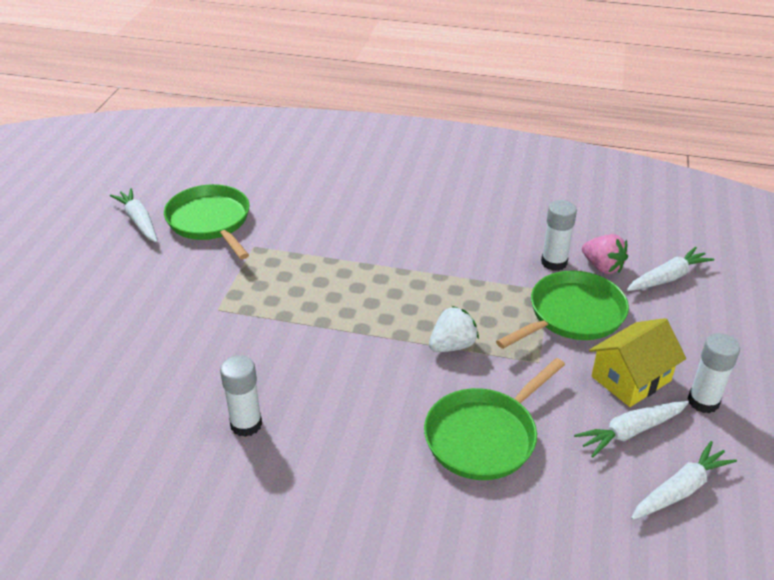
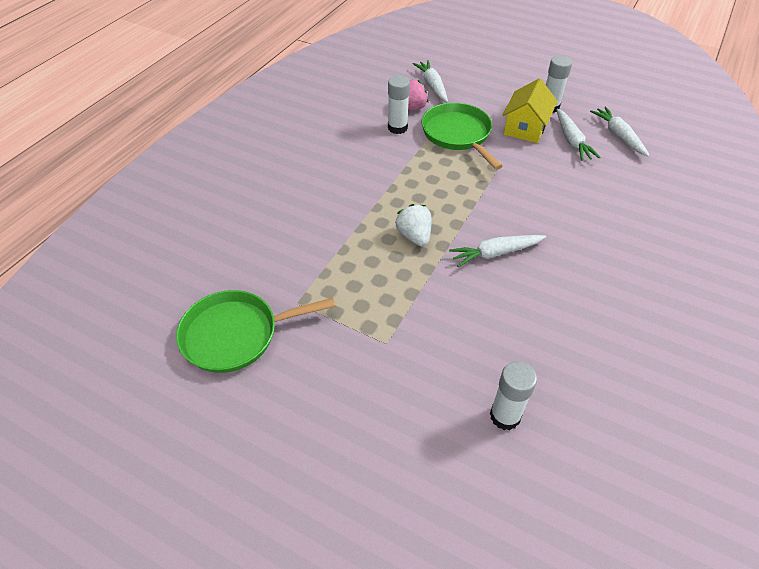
camera: 75 degrees left, 10 degrees up
(139, 221) = (198, 405): white carrot -> white carrot (495, 253)
(246, 424) = (544, 337): white glue stick -> white glue stick (505, 416)
(452, 346) = (476, 199): white strawberry -> white strawberry (414, 236)
(484, 436) = (570, 203): green pan -> none
(631, 378) = (525, 127): yellow house -> yellow house turned 45 degrees clockwise

